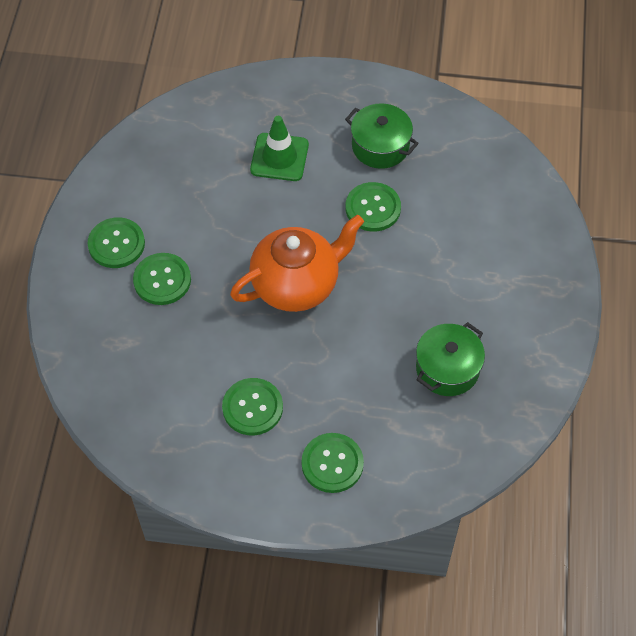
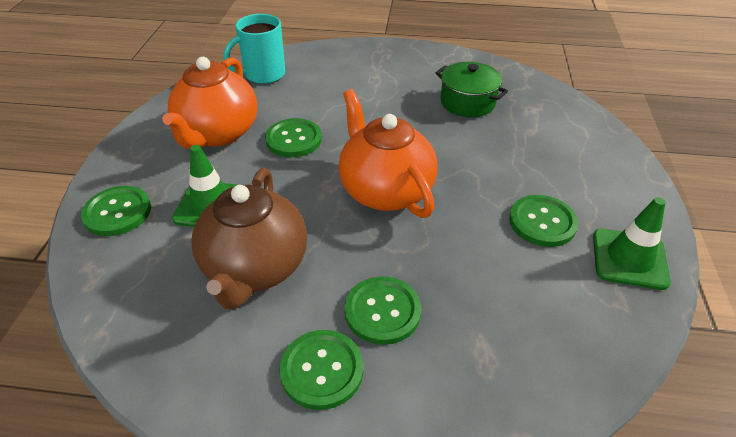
camera: 90 degrees left, 15 degrees down
(205, 468) = (629, 259): none -> green traffic cone
(208, 196) = (255, 268): none -> brown teapot
(332, 464) = (584, 167): green button -> green button (117, 212)
(380, 146) = (218, 134): green pot -> orange teapot
(491, 170) = (263, 75): none -> turquoise mug

